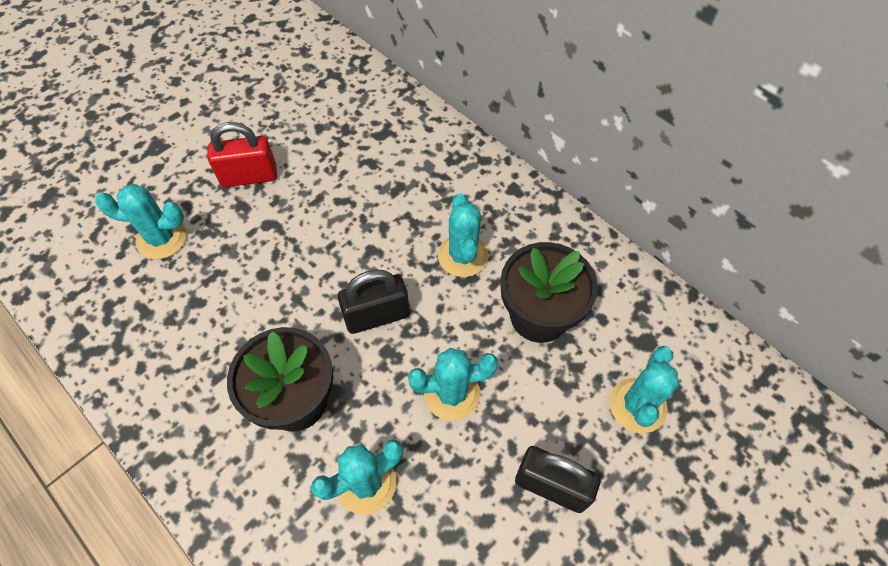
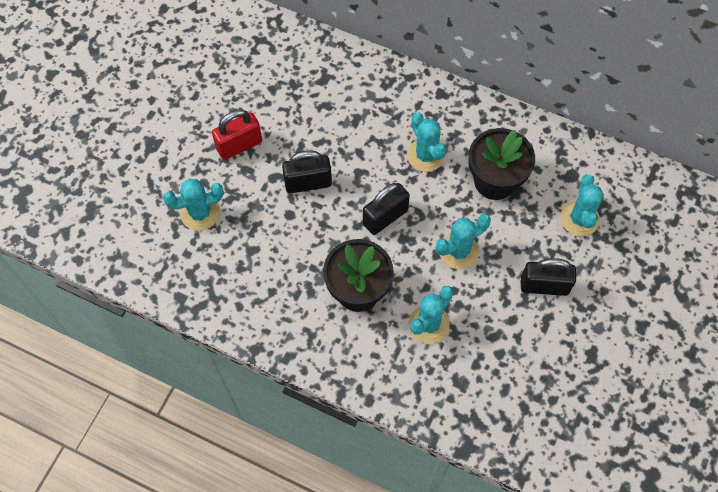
camera: 20 degrees left, 5 degrees up
(304, 243) = (308, 183): none -> black padlock

